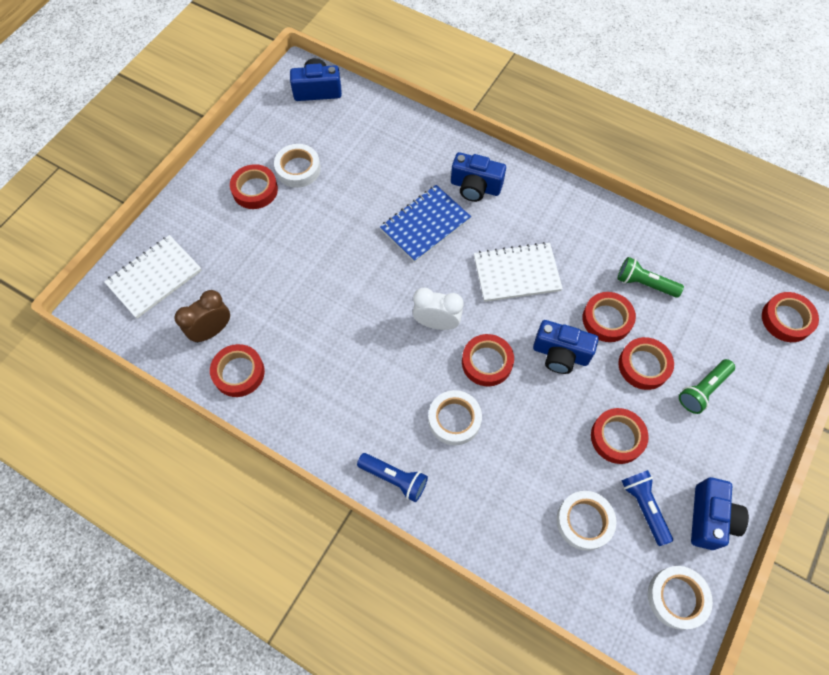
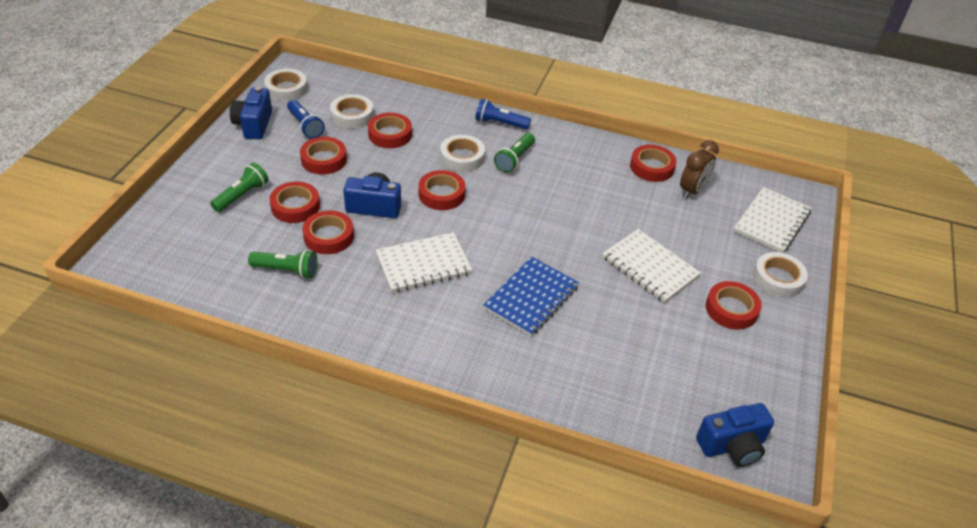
camera: 165 degrees right, 20 degrees down
(298, 169) = (698, 338): white tape -> white tape (778, 278)
(305, 241) = (649, 267): none -> white notebook
(393, 407) = (514, 159): none -> green flashlight
(436, 323) = (494, 216): white clock -> none
(475, 187) = (485, 345): blue camera -> none
(786, 319) = (139, 256): red tape -> red tape (390, 134)

